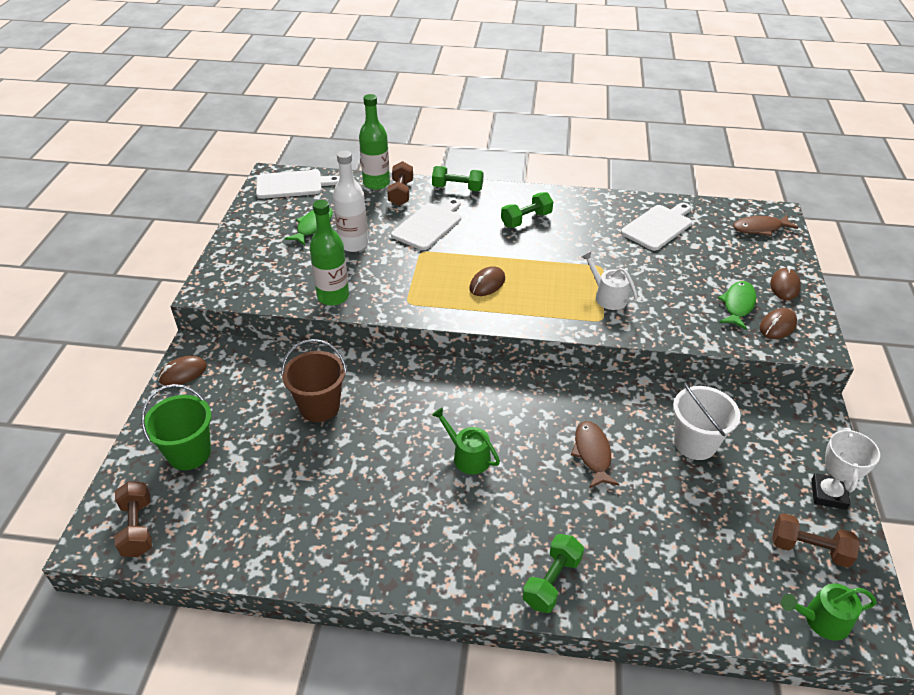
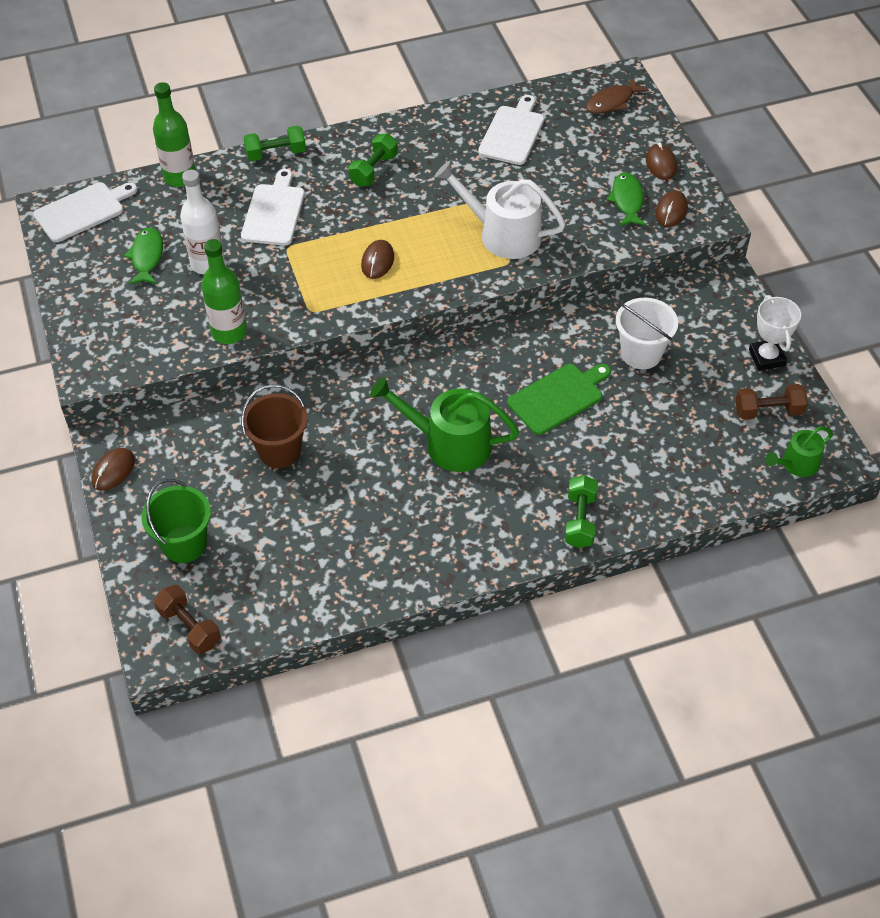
camera: 25 degrees left, 10 degrees up
(401, 193) = (216, 181): brown dumbbell -> none
(468, 456) = (449, 443): green watering can -> green watering can, size x1.77
(592, 454) = (558, 397): brown fish -> green cutting board
(607, 297) = (503, 234): white watering can -> white watering can, size x1.77

